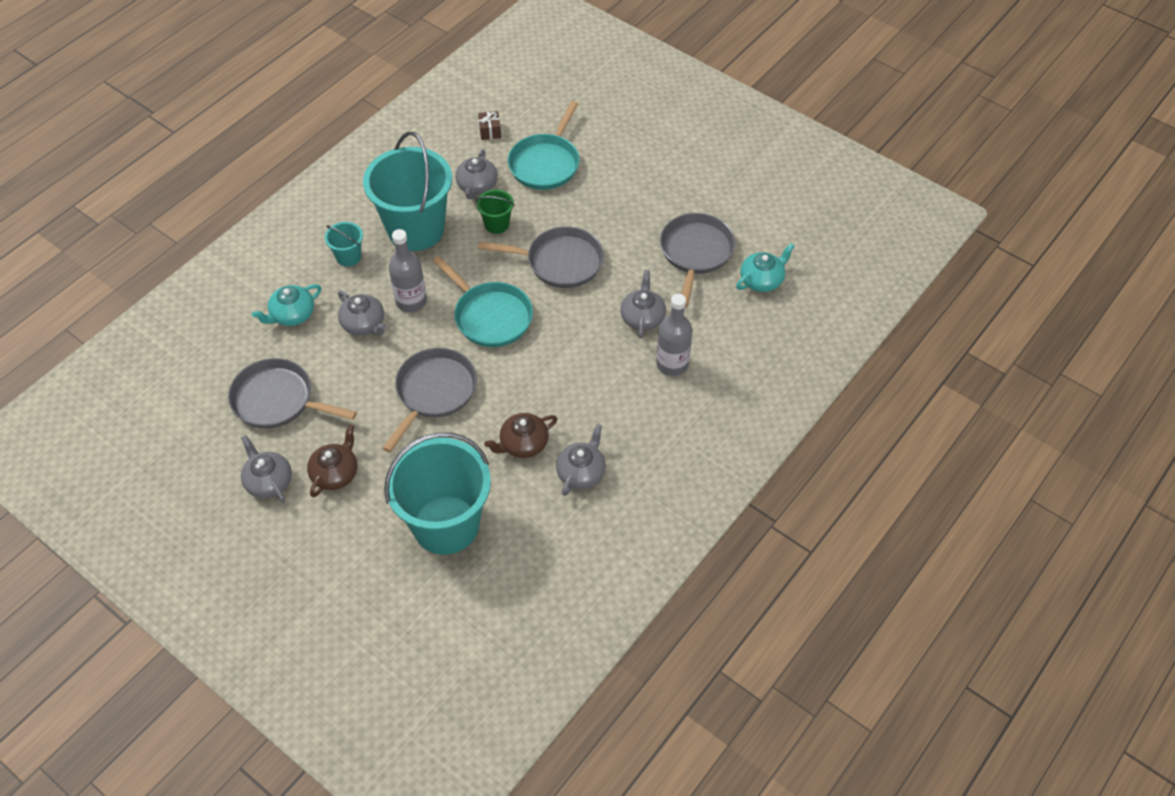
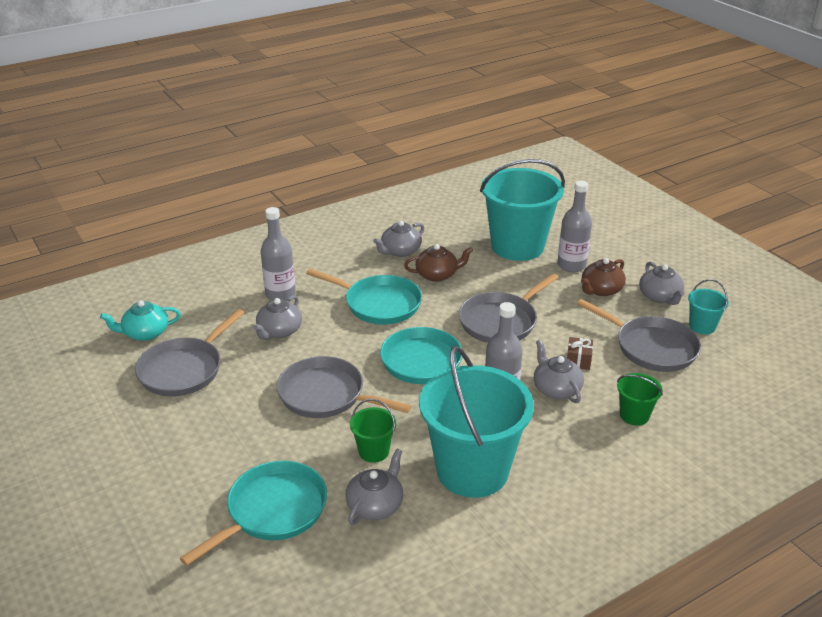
camera: 160 degrees left, 20 degrees down
(292, 314) = (634, 415): turquoise teapot -> green bucket
(348, 257) = (562, 459): turquoise bucket -> turquoise bucket (702, 326)
(374, 507) = (571, 265): none -> grey bottle
(490, 131) = (319, 582): brown gift -> brown gift (578, 360)
(566, 380) = (378, 304): none -> turquoise pan

